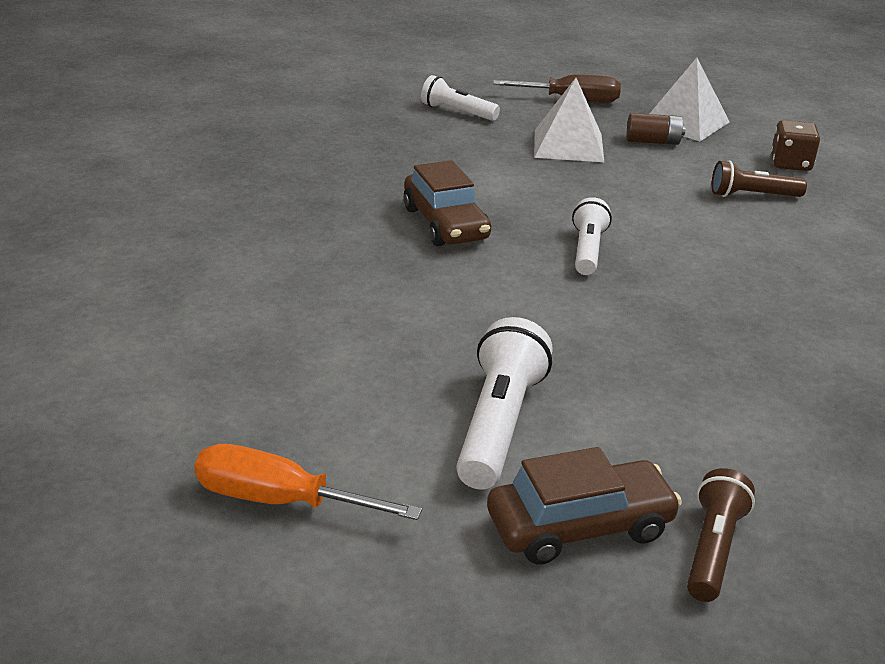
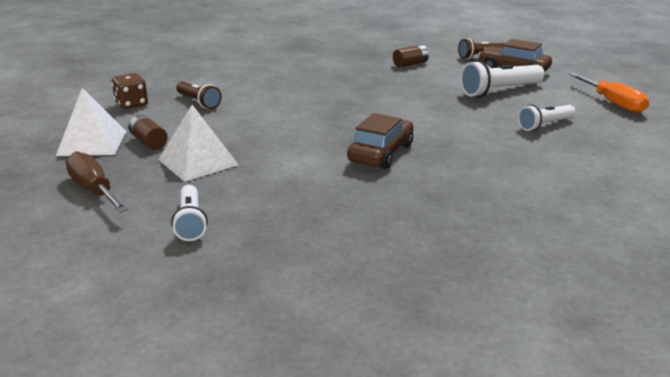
camera: 130 degrees left, 5 degrees down
(587, 250) = (339, 116): white flashlight -> white flashlight (545, 125)
(752, 425) = (410, 64): none -> brown battery

